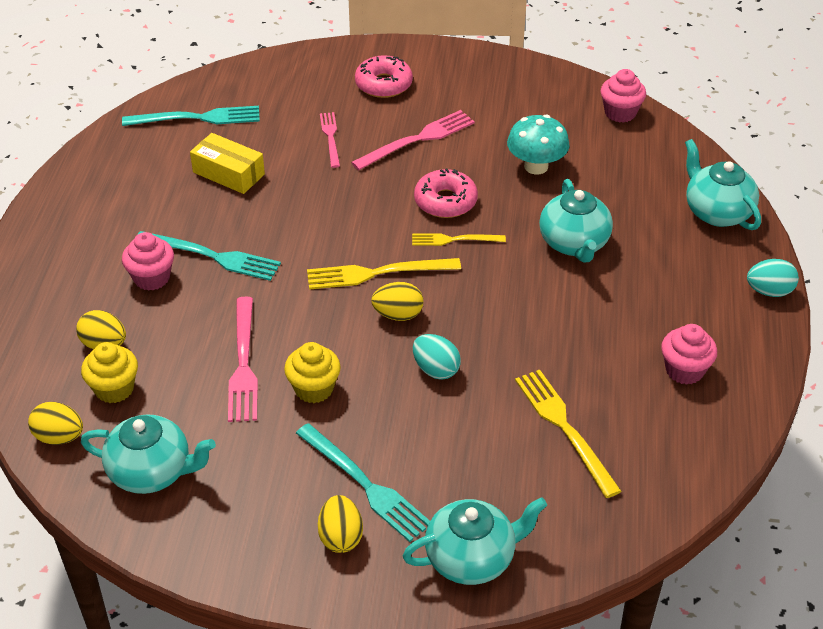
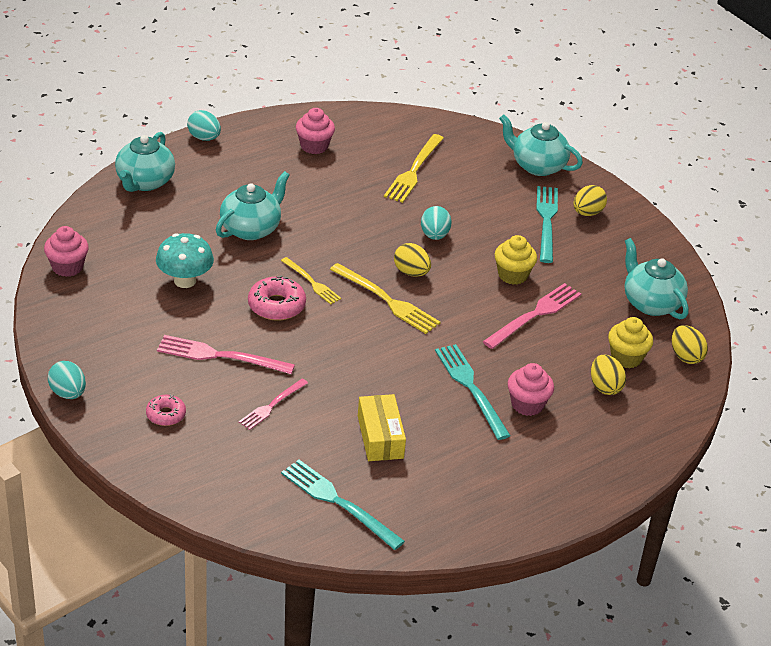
camera: 135 degrees left, 5 degrees down
(383, 84) = (166, 415): pink donut -> pink donut, size x0.63
(460, 52) = (68, 393): none -> turquoise egg

